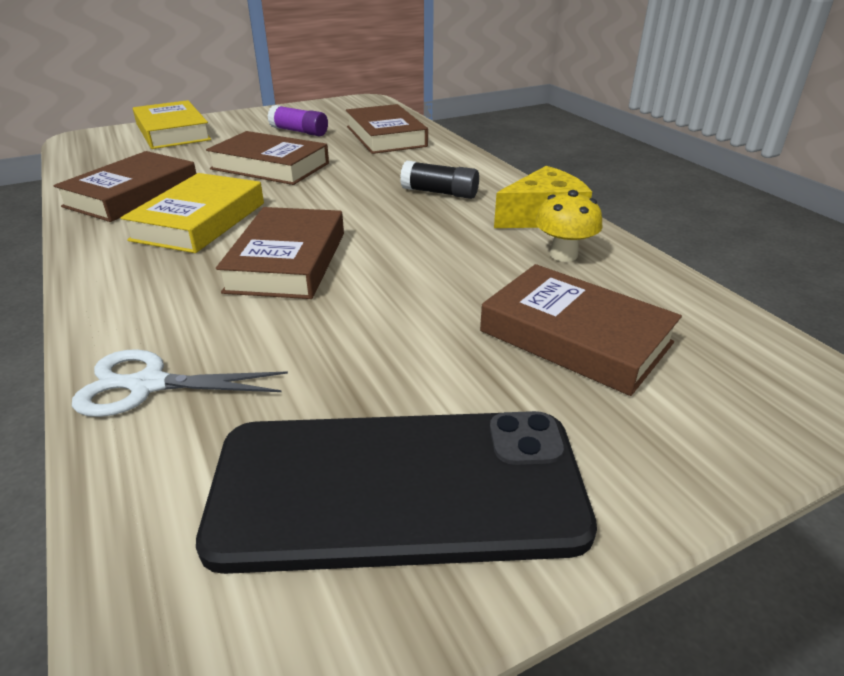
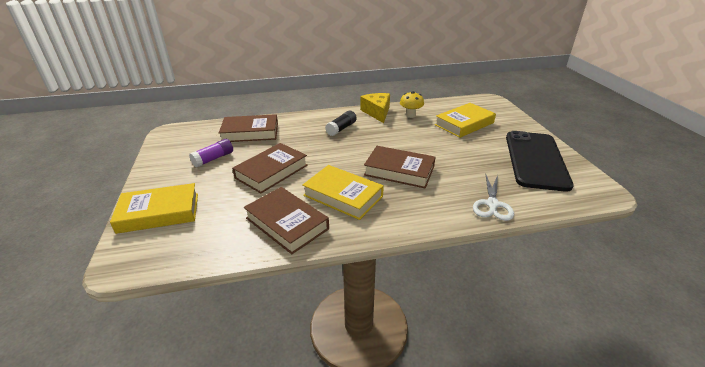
camera: 75 degrees left, 0 degrees up
(575, 337) = (464, 124): brown book -> yellow book

